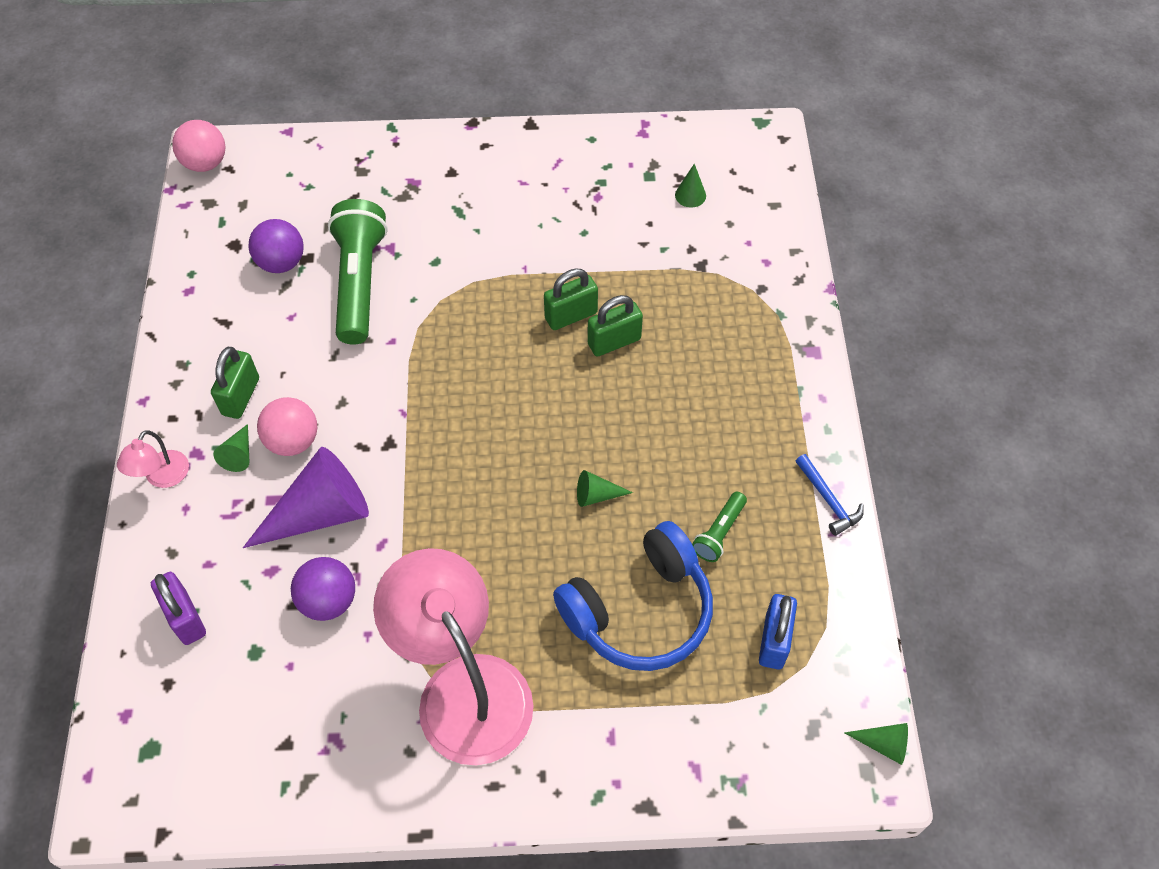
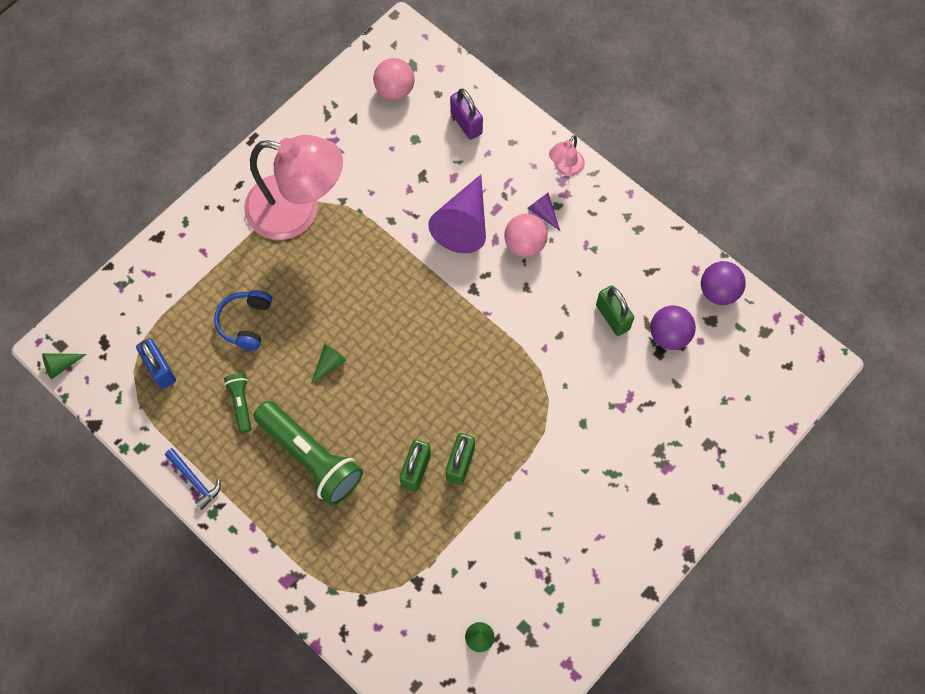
camera: 135 degrees right, 10 degrees up
(162, 477) = (565, 168): pink lamp -> pink lamp turned 120 degrees counterclockwise
(185, 618) = (466, 123): purple padlock -> purple padlock turned 45 degrees clockwise
(205, 163) = (806, 355): pink ball -> pink ball (395, 90)
(239, 454) = (543, 213): green cone -> purple cone
(241, 396) = (583, 241): green padlock -> green padlock (612, 317)
(328, 601) = (408, 189): purple ball -> purple ball (718, 291)
(359, 283) = (608, 365): green flashlight -> green flashlight (310, 457)
(639, 611) = (246, 322): blue headphones -> blue headphones, size x0.58
(828, 500) = (195, 480): blue hammer -> blue hammer turned 150 degrees counterclockwise

